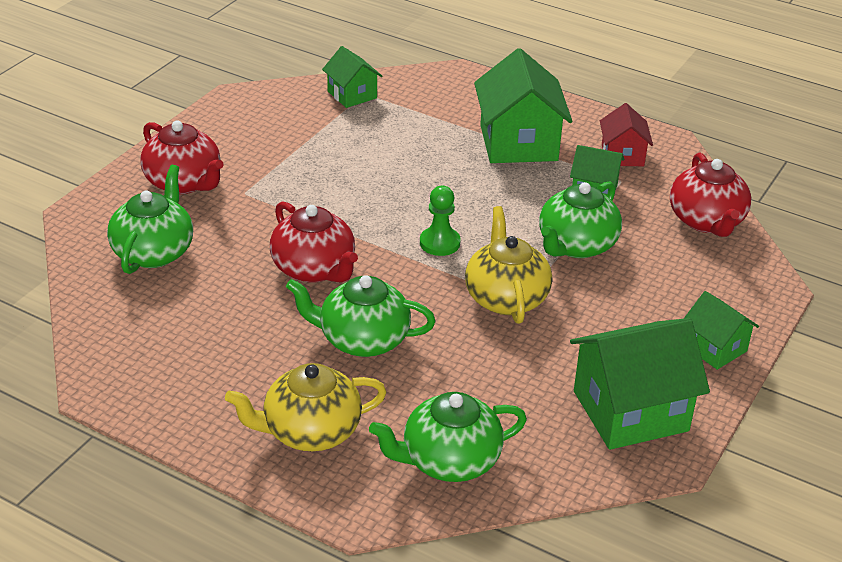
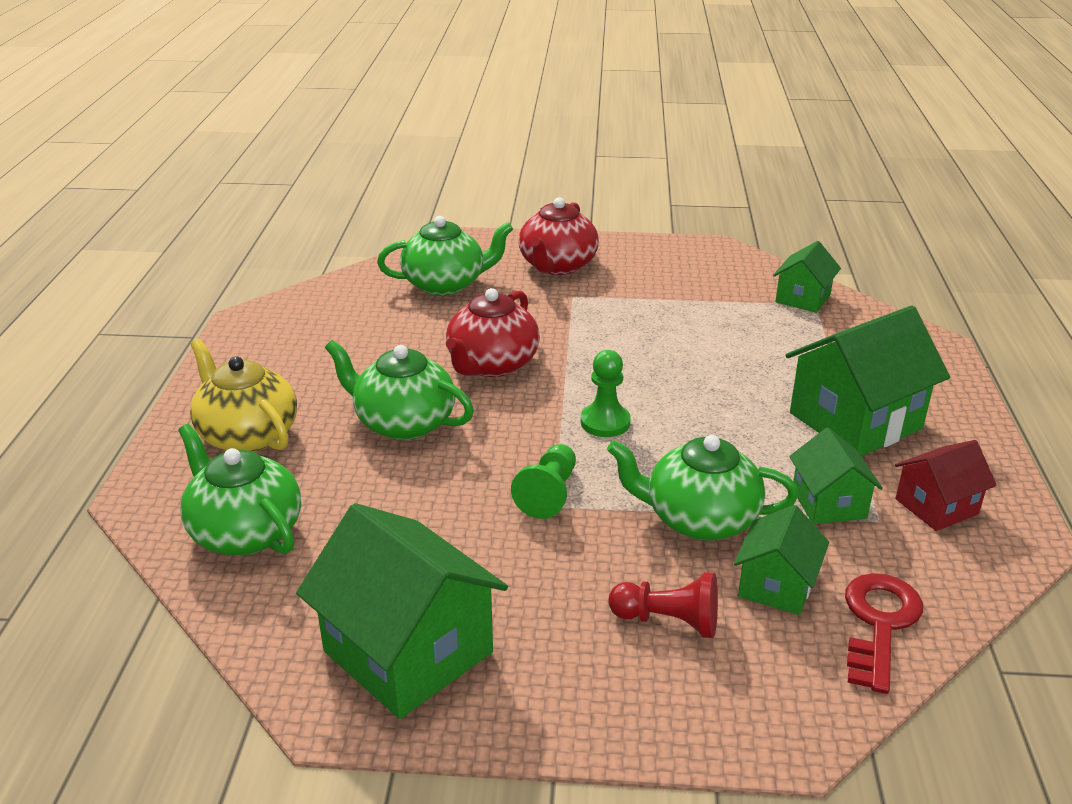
camera: 65 degrees right, 5 degrees down
(362, 340) = (403, 423): green teapot -> green teapot turned 45 degrees counterclockwise
(506, 298) = (548, 494): yellow teapot -> green pawn
(662, 294) = (668, 621): none -> red pawn
(706, 221) = (879, 623): red teapot -> red key
(714, 348) = (594, 703): green house -> green house (776, 585)

